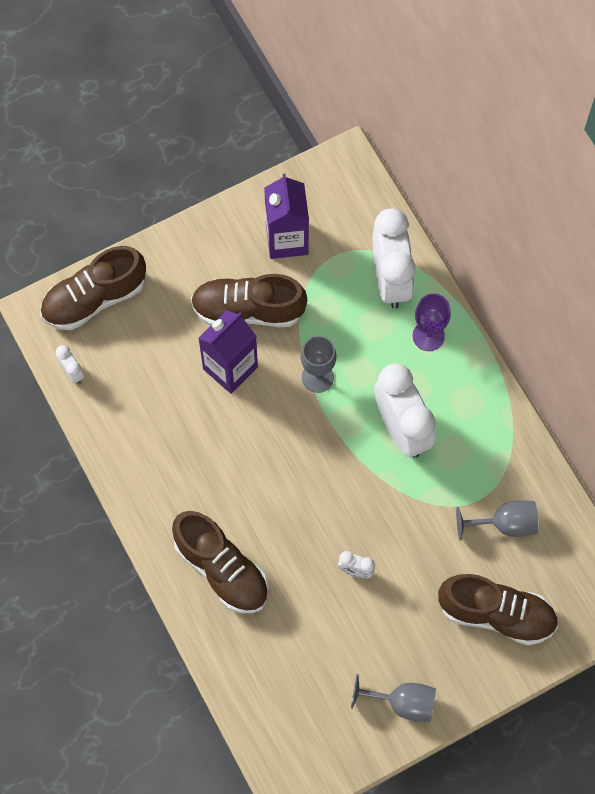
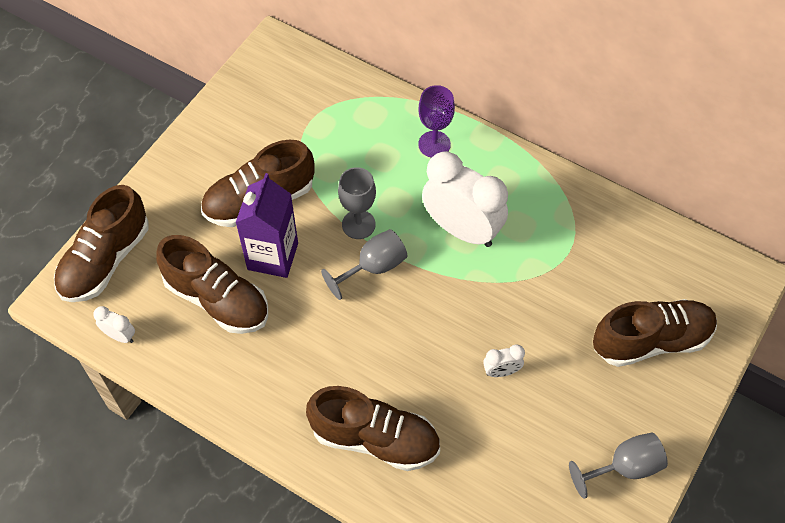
camera: 30 degrees left, 10 degrees down
(165, 382) = (217, 299): none -> brown shoe
(287, 239) = (259, 127): purple carton -> none
(390, 280) = (372, 116): white clock -> none
(505, 524) = (604, 261): grey goblet -> grey goblet (373, 267)

